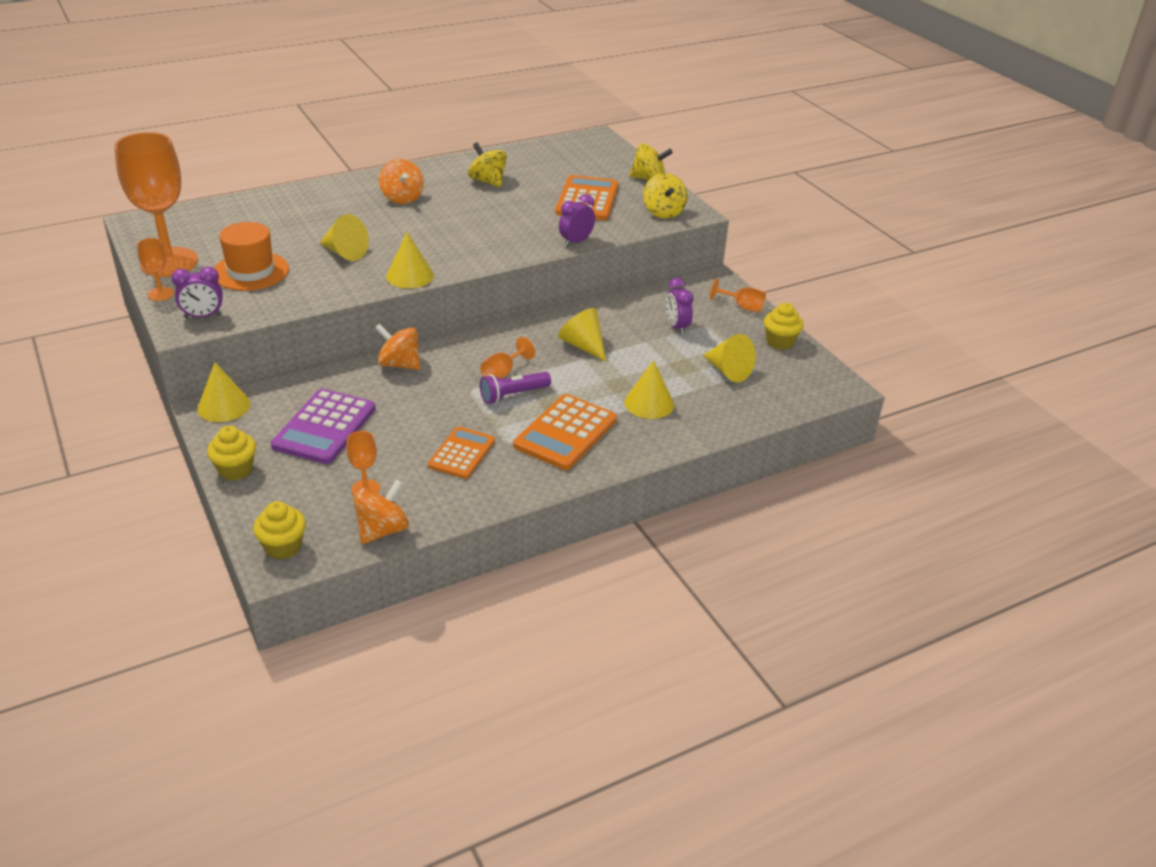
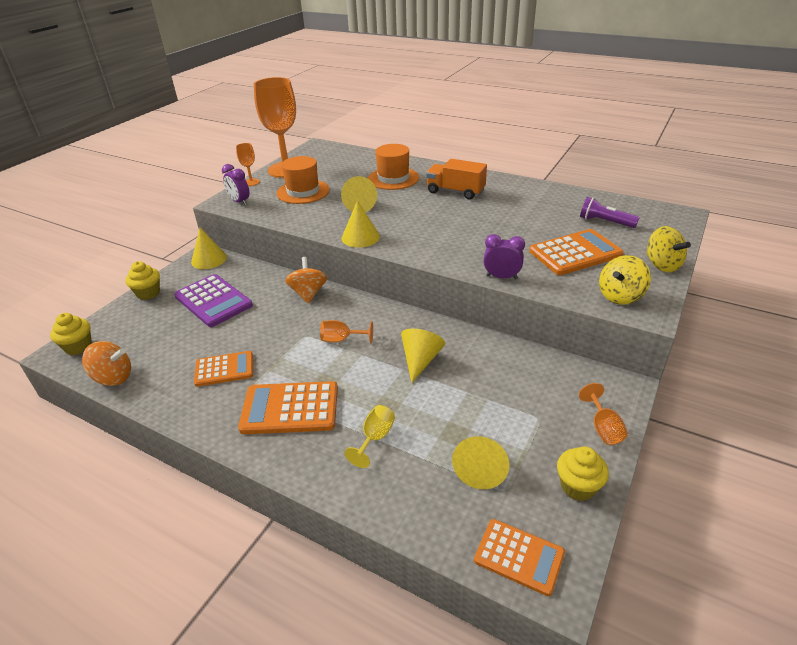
camera: 60 degrees right, 0 degrees up
(315, 214) = (393, 178): none -> orange hat
(324, 427) = (213, 301): purple calculator -> purple calculator turned 120 degrees counterclockwise
(365, 489) = (156, 348): orange goblet -> none
(402, 198) = (455, 191): orange spinning top -> orange truck
(488, 181) = (529, 206): yellow spinning top -> none
(513, 395) = (317, 358): purple flashlight -> purple flashlight (605, 222)
(649, 403) = (375, 438): yellow cone -> yellow goblet
(676, 327) = (512, 400): purple clock -> none
(811, 390) = (519, 556): none -> orange calculator

